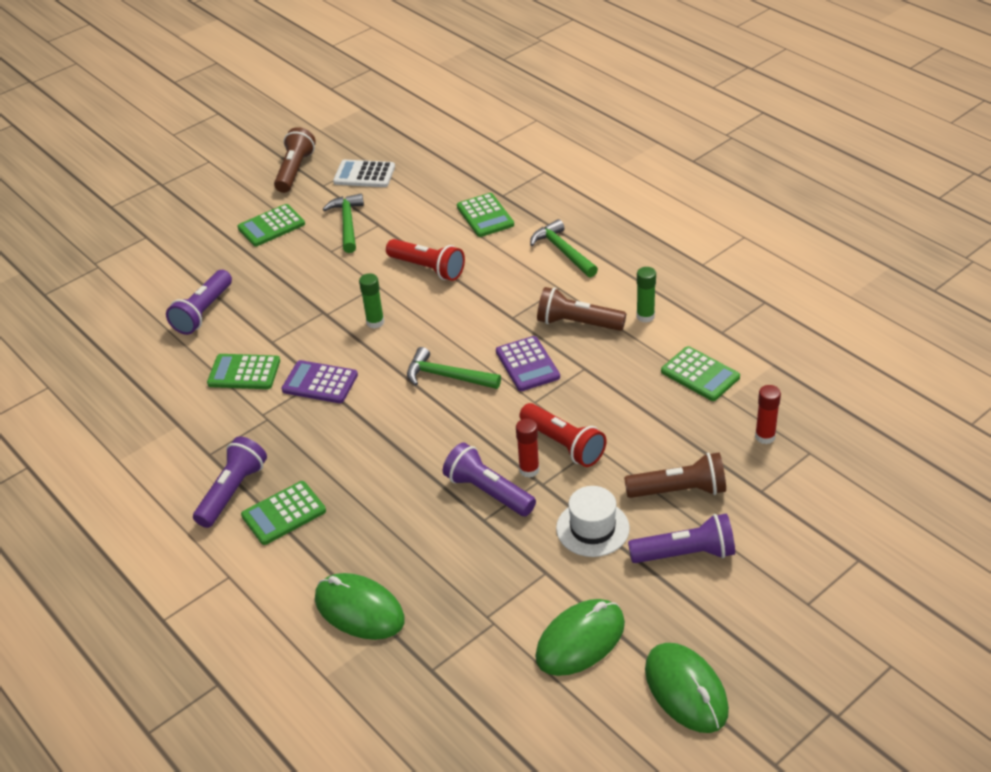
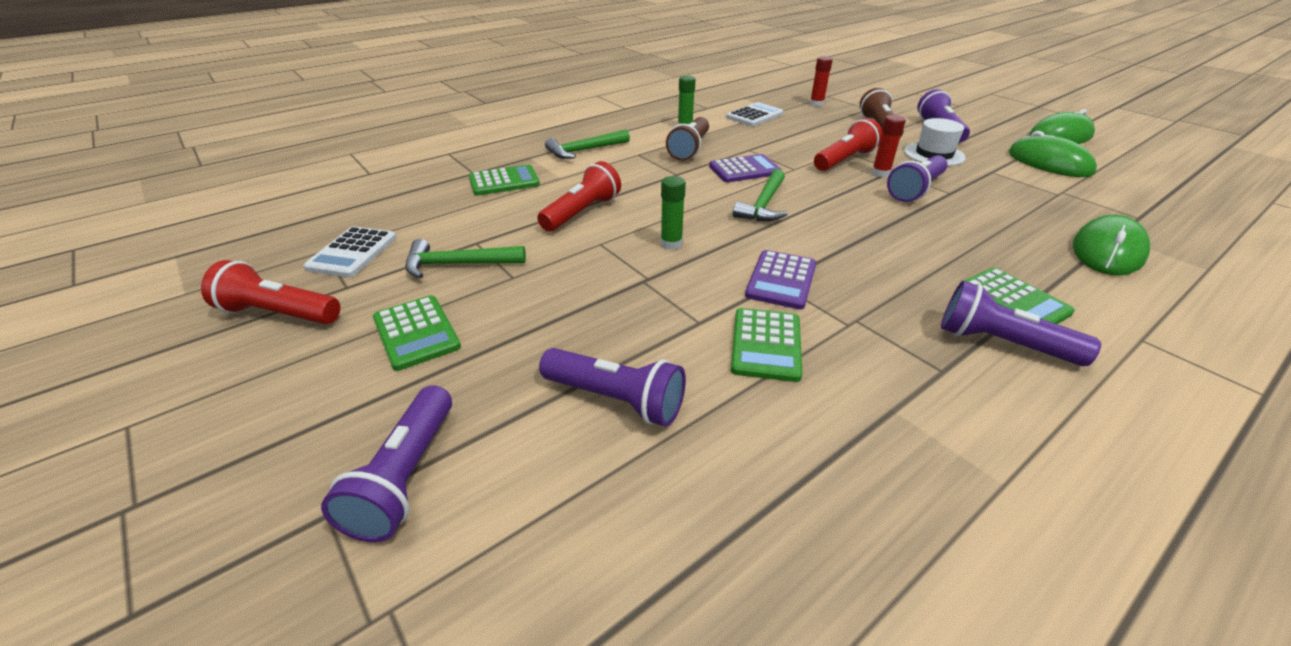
camera: 90 degrees left, 5 degrees down
(162, 252) = (405, 477): none -> purple flashlight
(295, 170) = (279, 313): brown flashlight -> red flashlight
(700, 374) = (754, 116): green calculator -> white calculator

